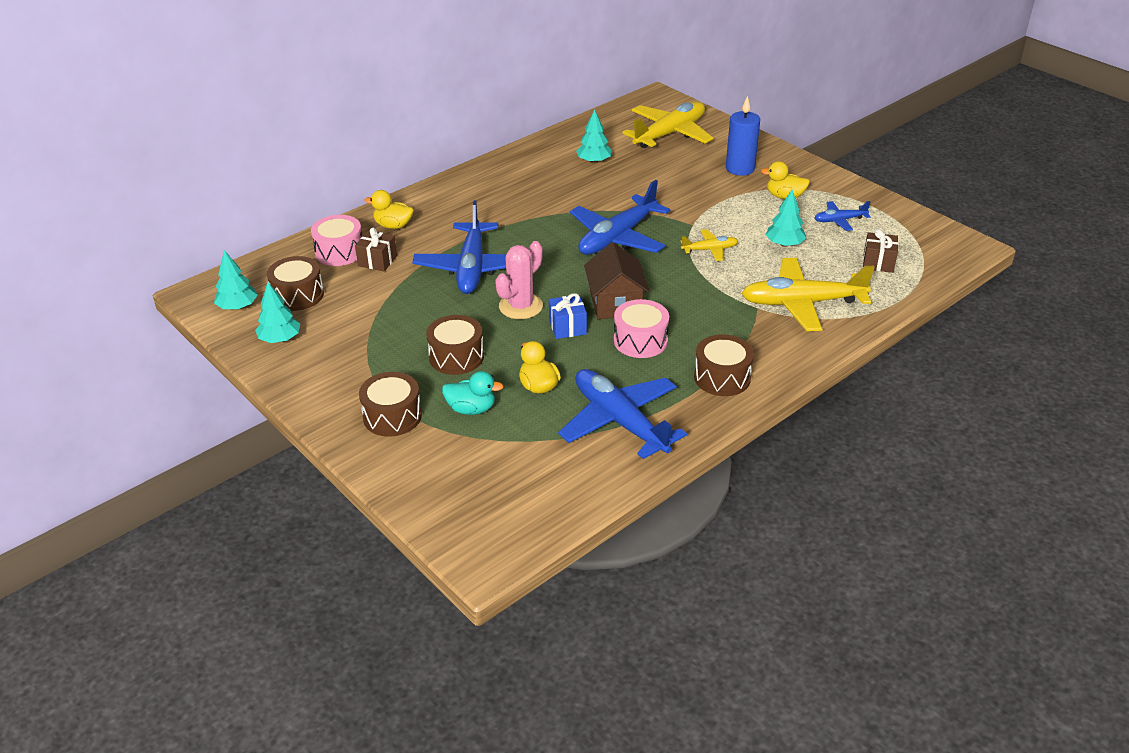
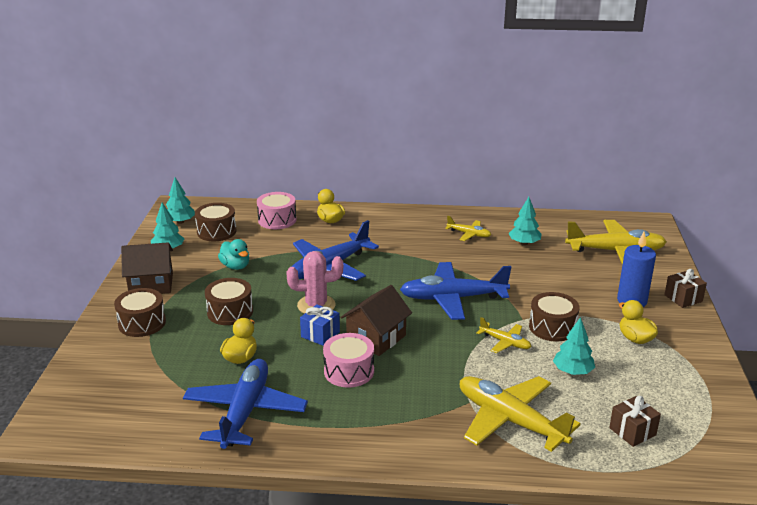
camera: 45 degrees right, 10 degrees down
(330, 380) = (151, 284): none -> brown house
(377, 261) = (287, 235): brown gift -> brown gift (683, 298)
(471, 409) = (184, 346): turquoise duck -> turquoise duck (235, 266)
(538, 176) = (469, 234): none -> yellow plane
(722, 377) = (358, 431): brown drum -> brown drum (552, 327)
(839, 220) = (654, 381): blue plane -> none

